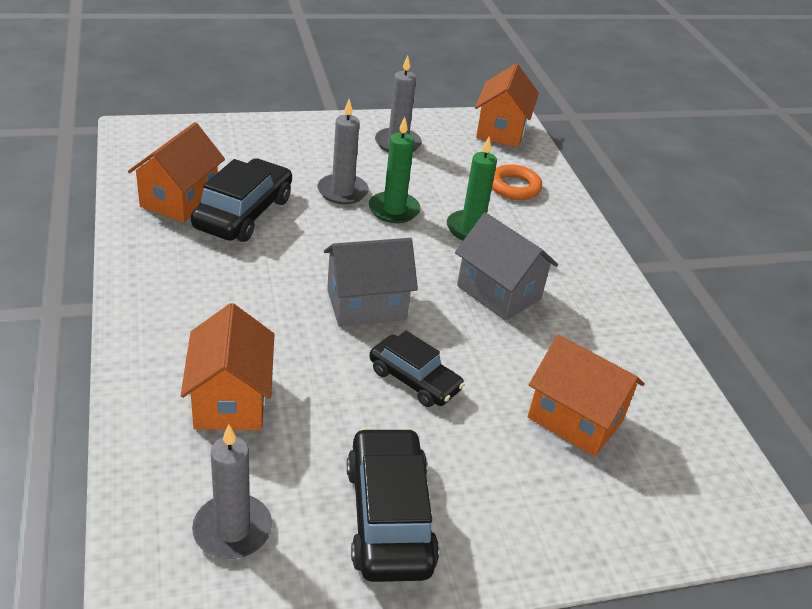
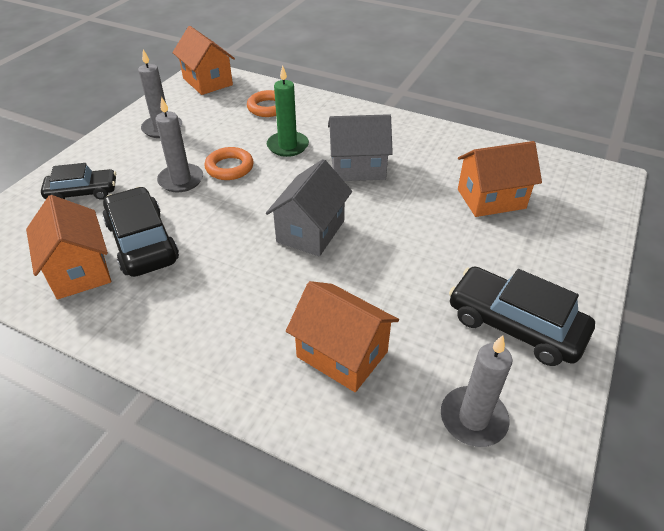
camera: 45 degrees left, 5 degrees up
(394, 210) = (229, 167): green candle -> orange ring
(414, 380) = (403, 247): black car -> black car (82, 192)

